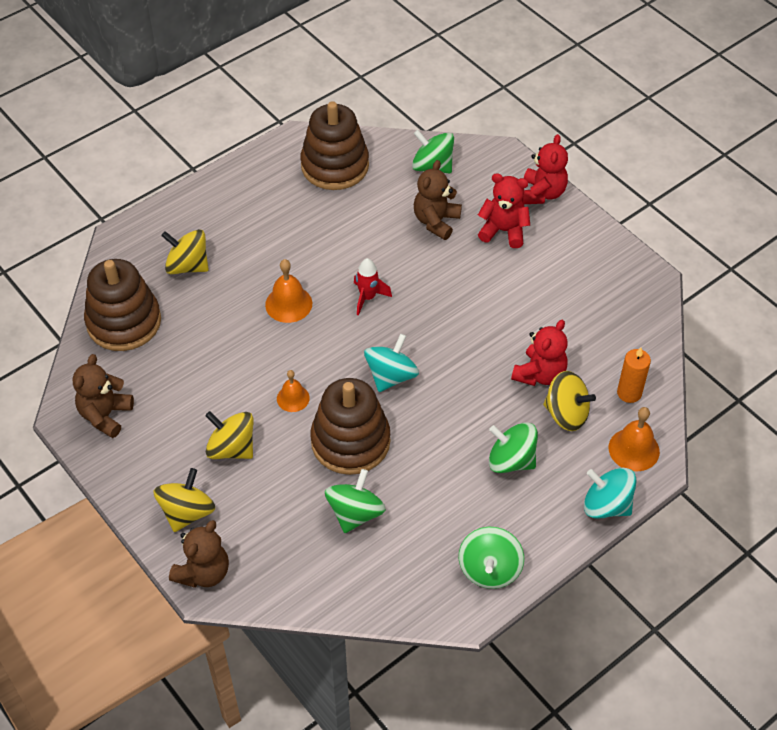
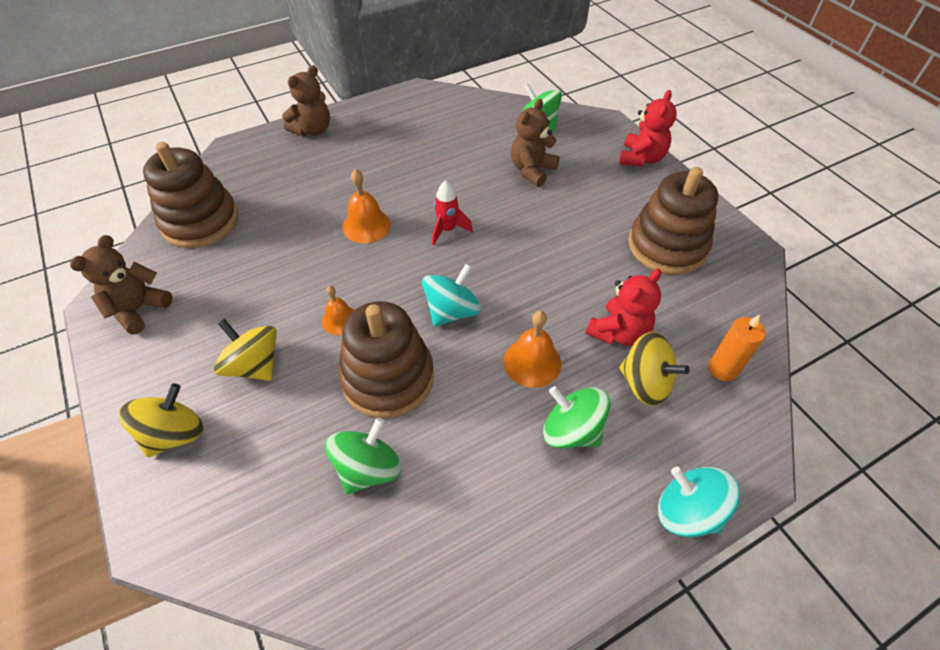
camera: 10 degrees right, 0 degrees up
(188, 266) = (282, 180): yellow spinning top -> none
(203, 572) = (160, 517): brown teddy bear -> brown teddy bear (312, 130)
(335, 166) = (447, 115): brown stacking toy -> brown stacking toy (667, 246)
(489, 569) = (520, 580): green spinning top -> none
(503, 231) = (598, 186): red teddy bear -> none
(634, 449) = (726, 440): orange bell -> orange bell (532, 362)

